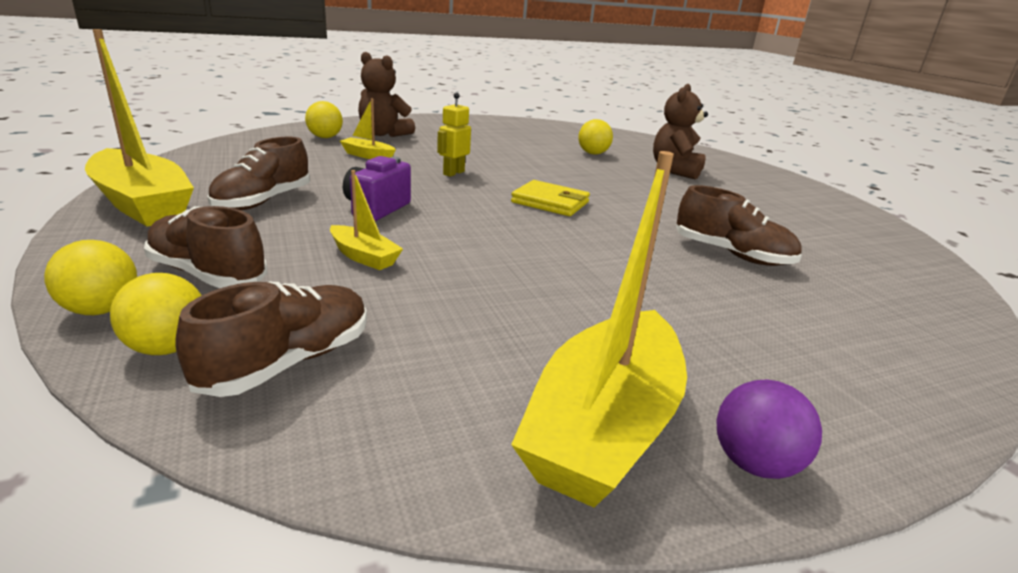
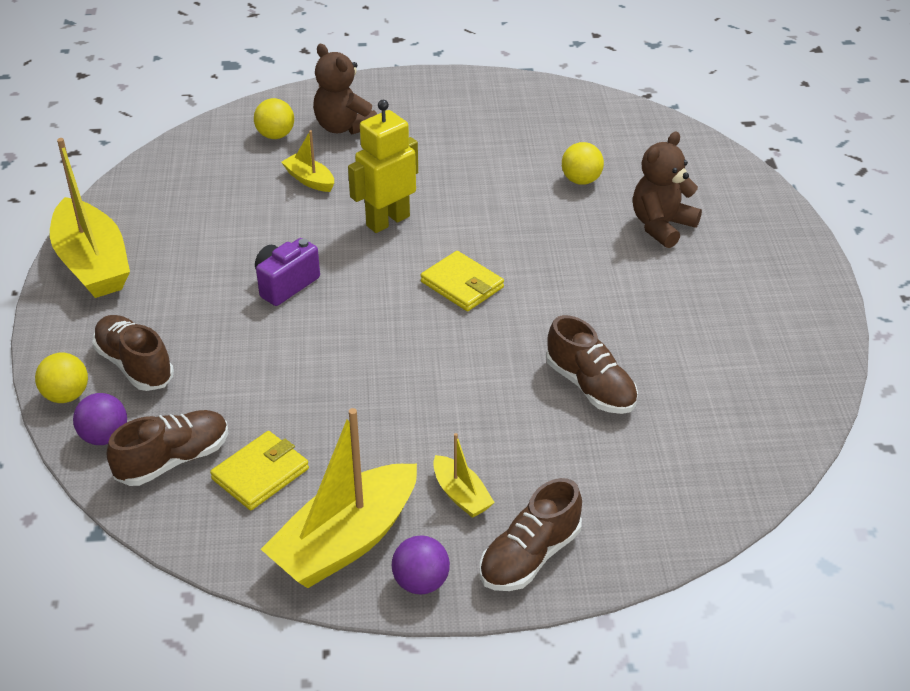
camera: 20 degrees right, 15 degrees up
(168, 348) = (105, 437): yellow ball -> purple ball
(263, 201) = (189, 265): brown shoe -> brown shoe (530, 556)
(364, 257) = (253, 355): yellow boat -> yellow boat (461, 495)
(428, 362) = (260, 474): none -> yellow wallet
(453, 173) = (387, 221): yellow robot -> yellow robot, size x1.67

